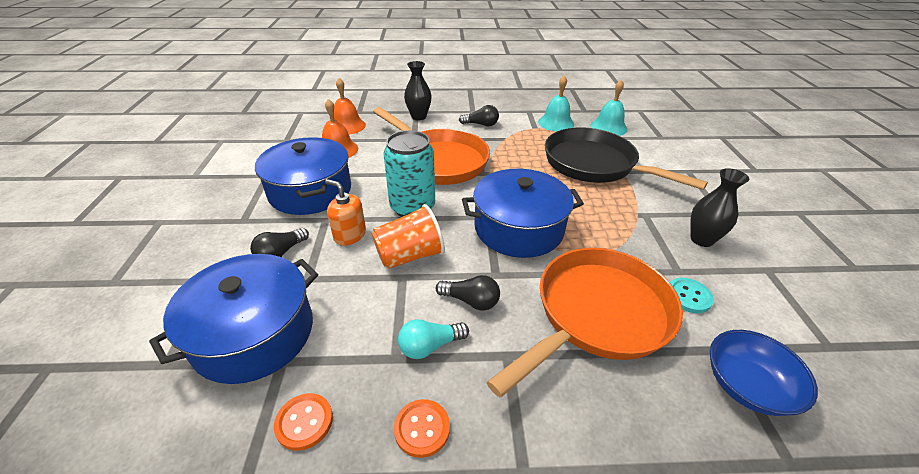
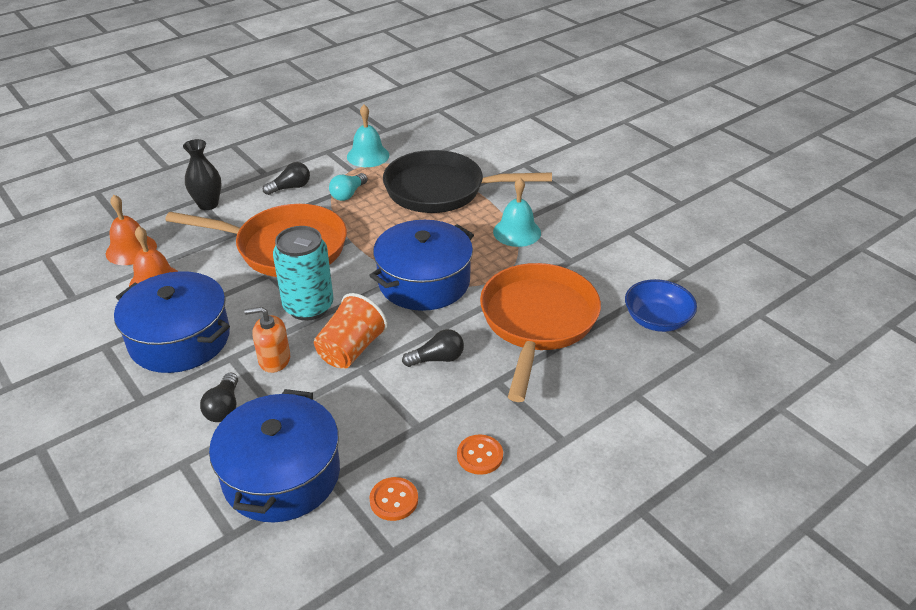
camera: 35 degrees left, 0 degrees up
(430, 346) = (436, 406): turquoise light bulb -> turquoise light bulb (348, 194)
(608, 127) = (423, 142): turquoise bell -> turquoise bell (517, 232)
(688, 296) = (589, 277): turquoise button -> none
(701, 239) = (572, 226): black vase -> none

